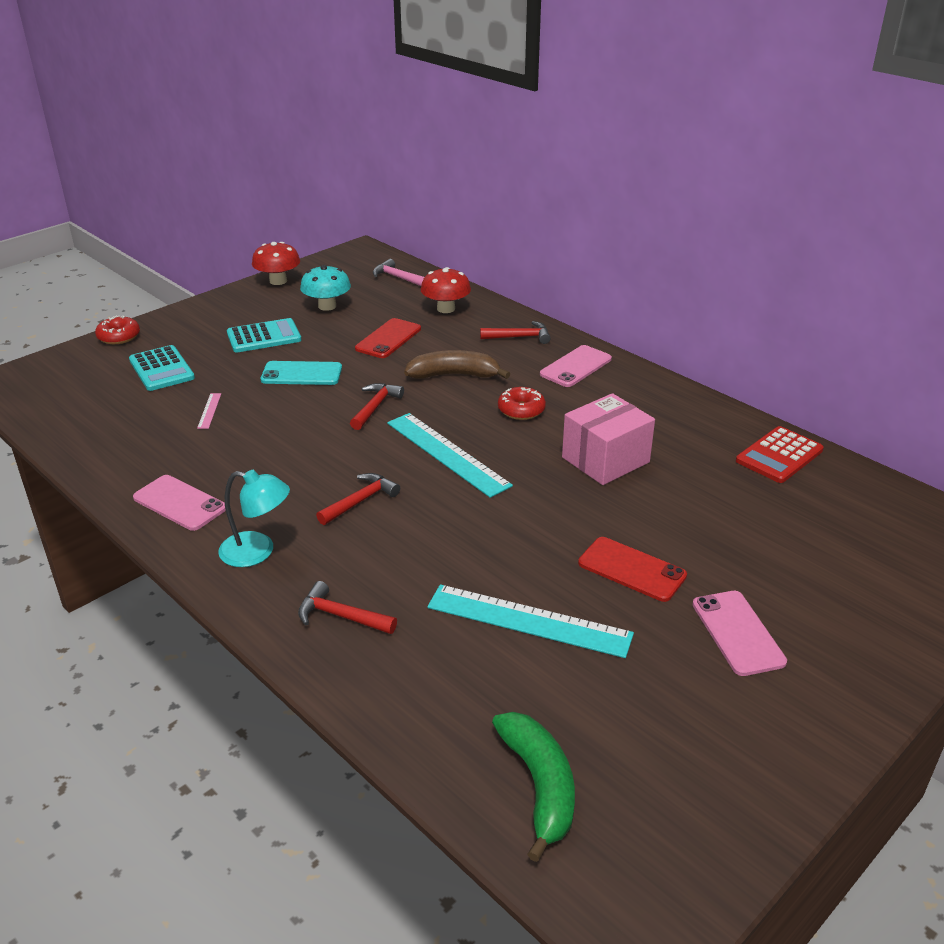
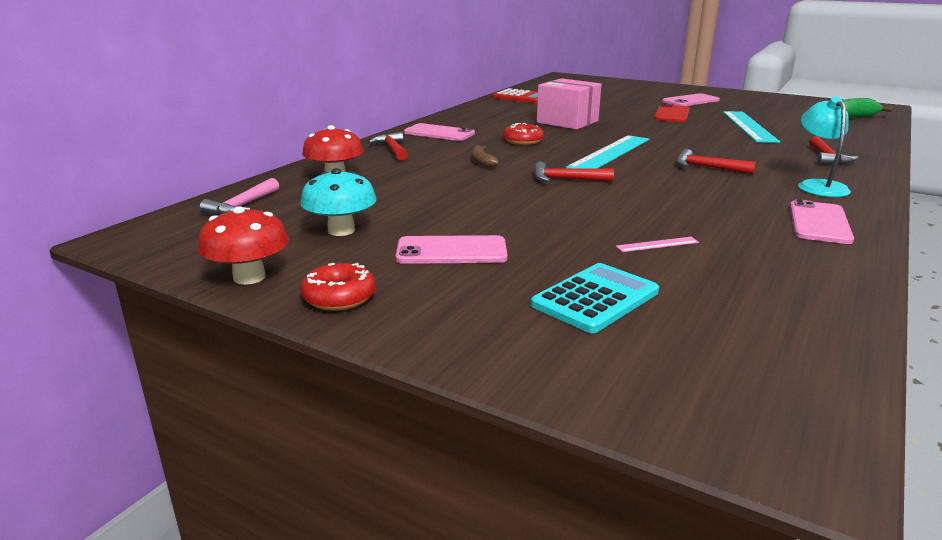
camera: 105 degrees left, 10 degrees down
(119, 337) = (522, 371): red donut -> red donut (339, 297)
(264, 337) = (451, 251): turquoise calculator -> pink phone
(301, 374) = (531, 215): turquoise phone -> none
(388, 339) = (421, 191): red phone -> none
(454, 375) = (482, 162): brown banana -> brown banana, size x0.55

